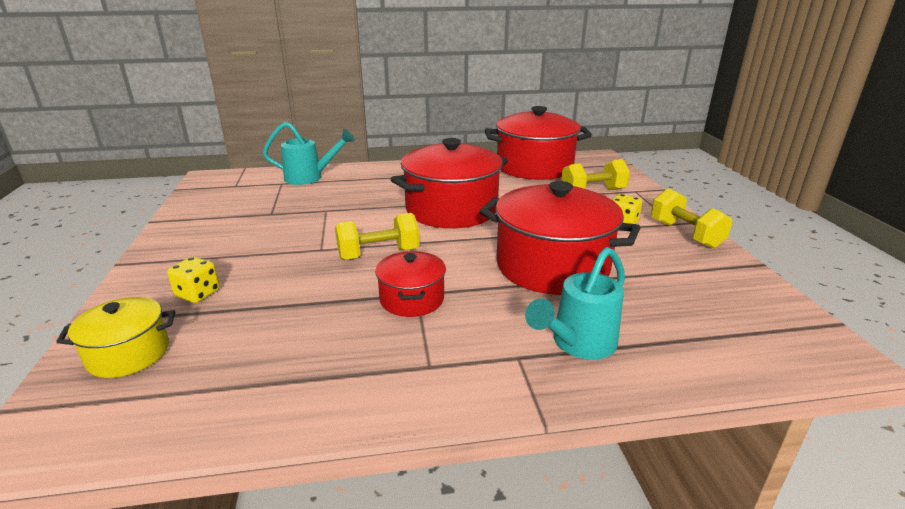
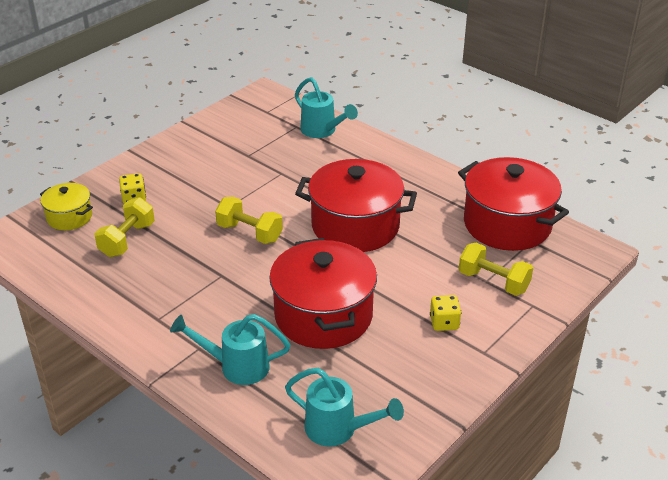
camera: 50 degrees right, 10 degrees up
(412, 299) = (213, 277): red pot -> none
(685, 234) = (467, 365): yellow dumbbell -> yellow dumbbell (127, 240)
(733, 323) = (338, 429): none -> turquoise watering can

